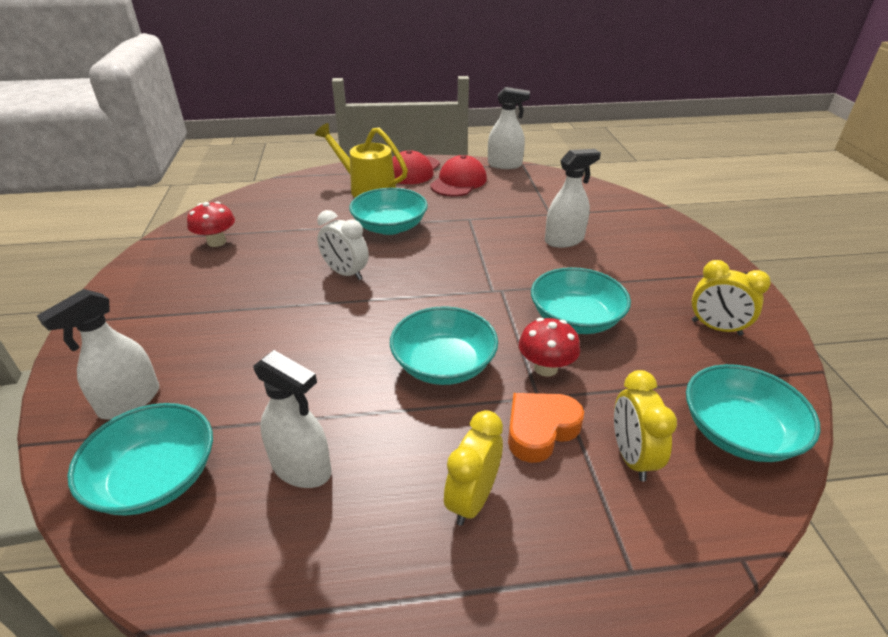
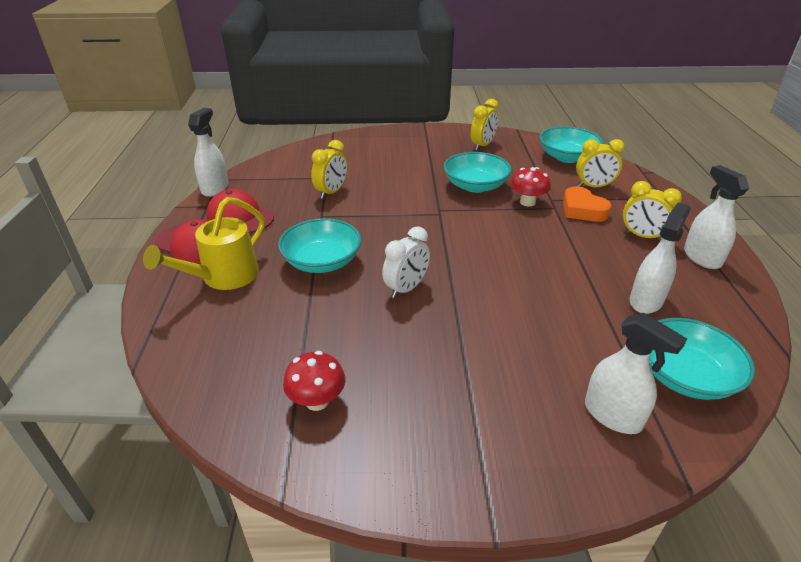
camera: 85 degrees left, 0 degrees up
(443, 364) = (530, 240): turquoise bowl -> none
(518, 219) = (331, 192): none -> yellow clock
(564, 240) = (372, 177): white spray bottle -> white spray bottle (701, 257)

